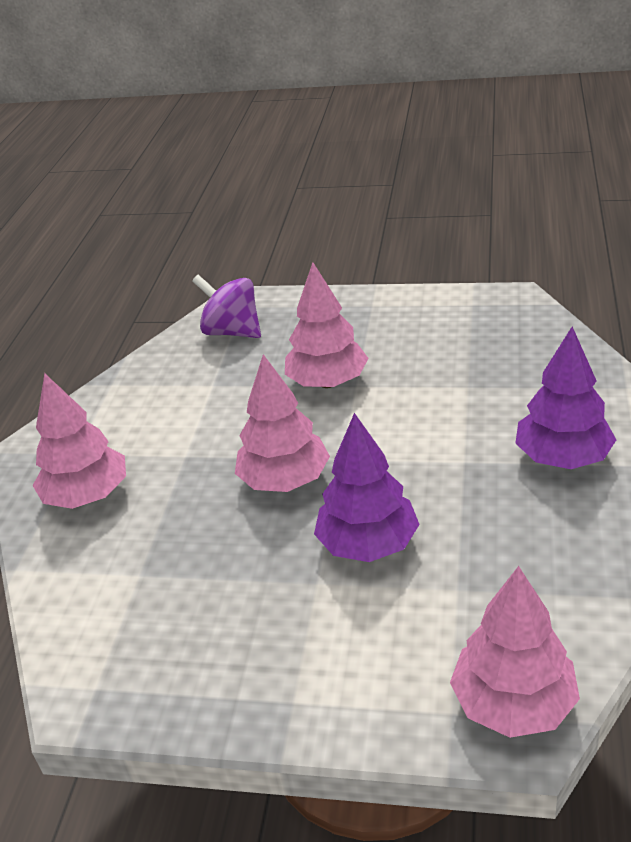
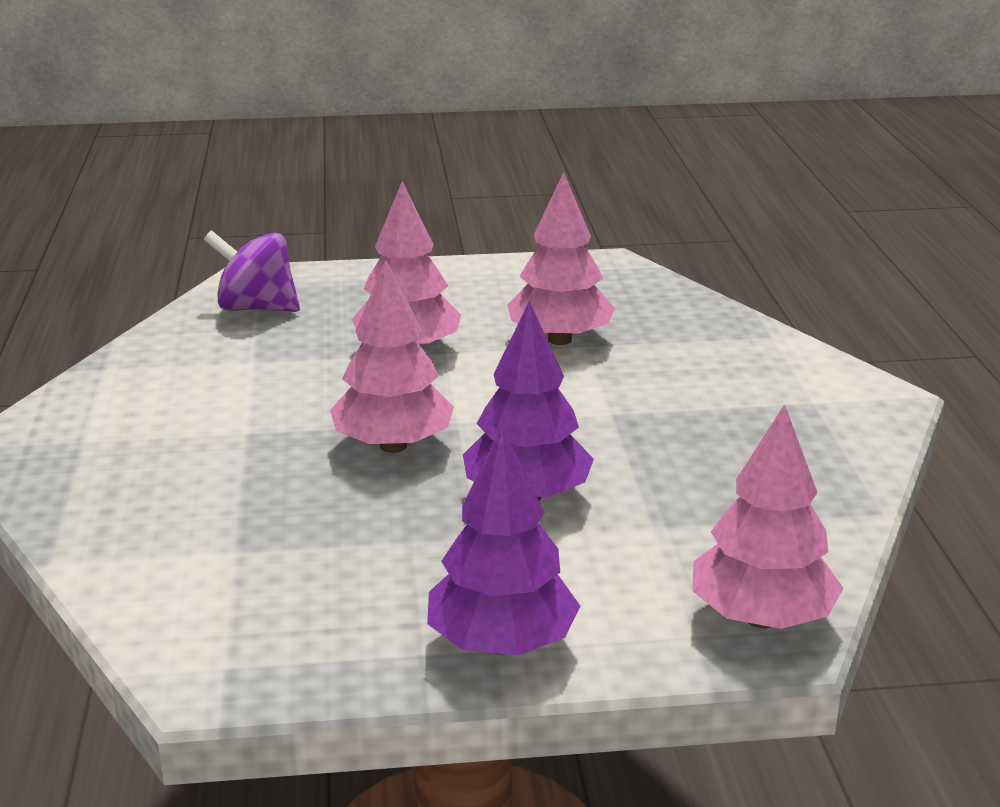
camera: 20 degrees left, 10 degrees down
(87, 495) = (123, 480): pink tree -> pink tree (559, 339)
(563, 458) = (726, 401): purple tree -> purple tree (502, 644)

